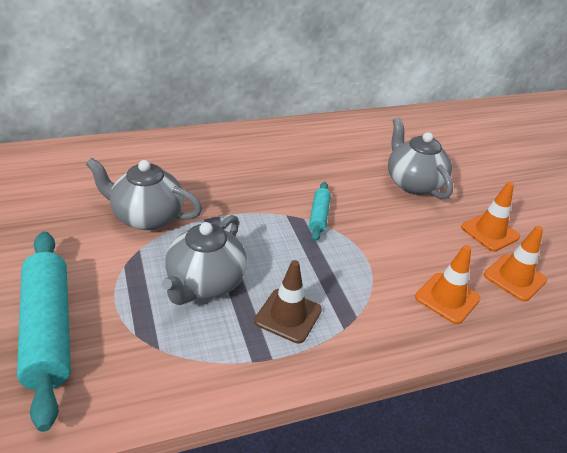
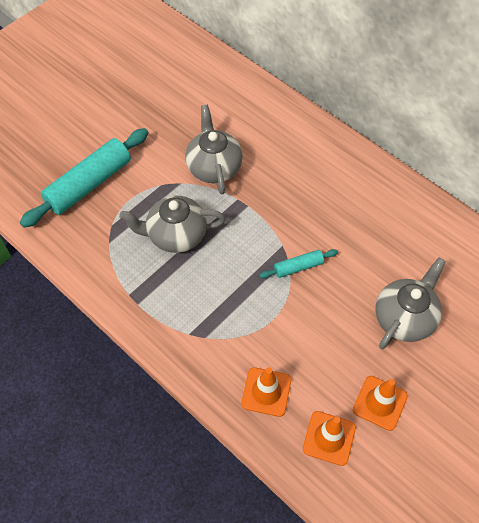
camera: 65 degrees right, 20 degrees up
(288, 315) = (178, 296): brown traffic cone -> none

